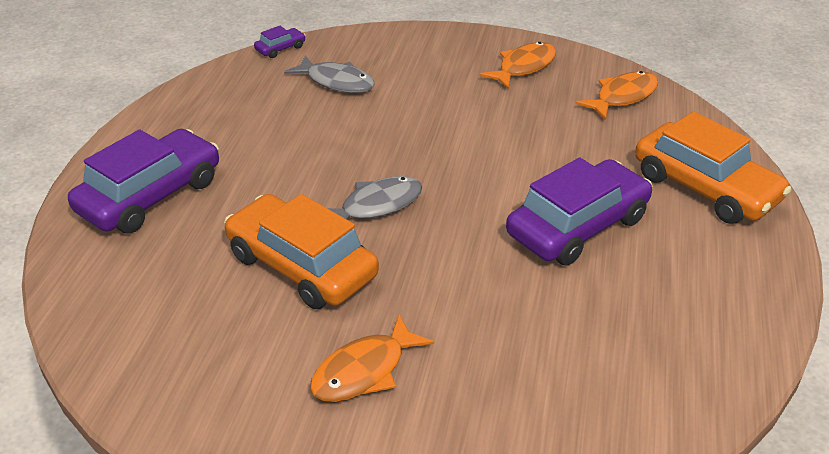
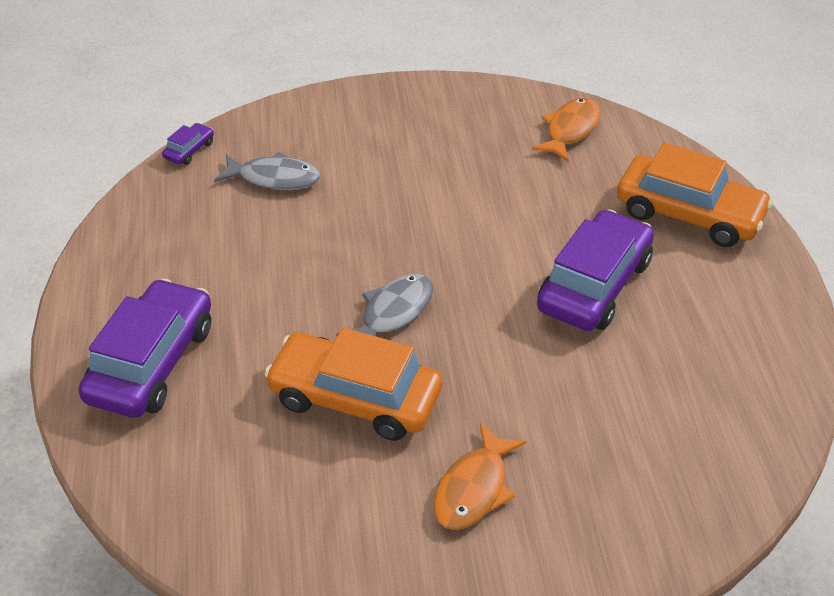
camera: 20 degrees left, 5 degrees up
(524, 67) = (458, 116): orange fish -> none

